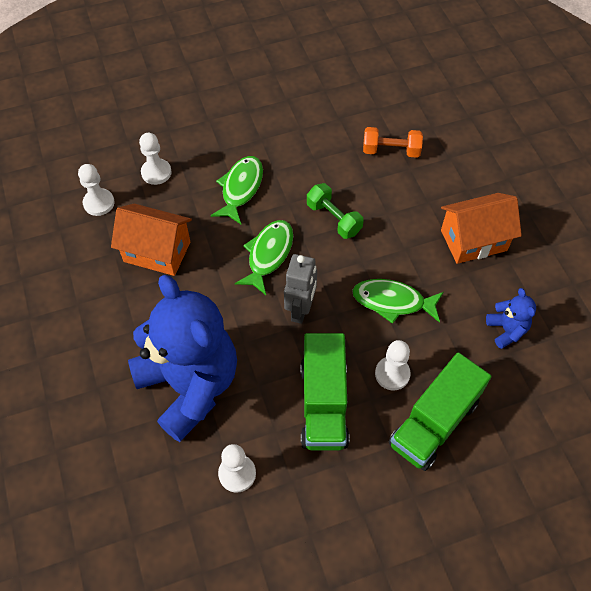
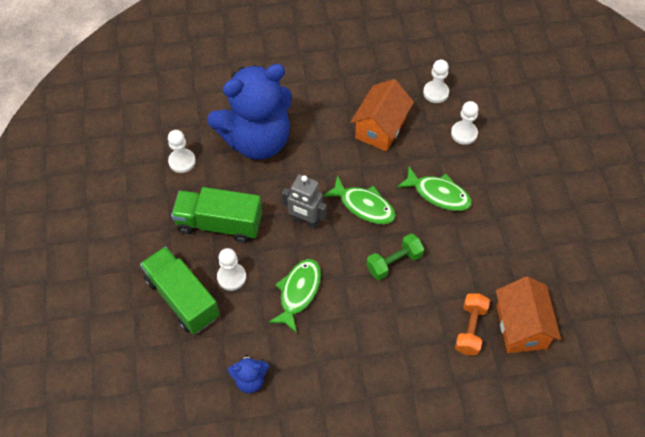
camera: 100 degrees right, 0 degrees up
(473, 240) = (350, 378): orange house -> orange house (521, 327)

